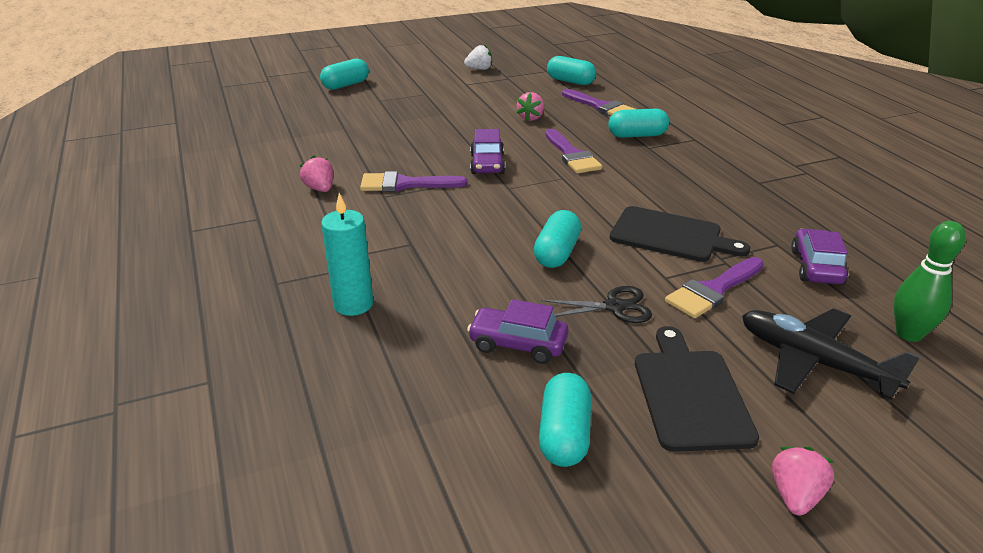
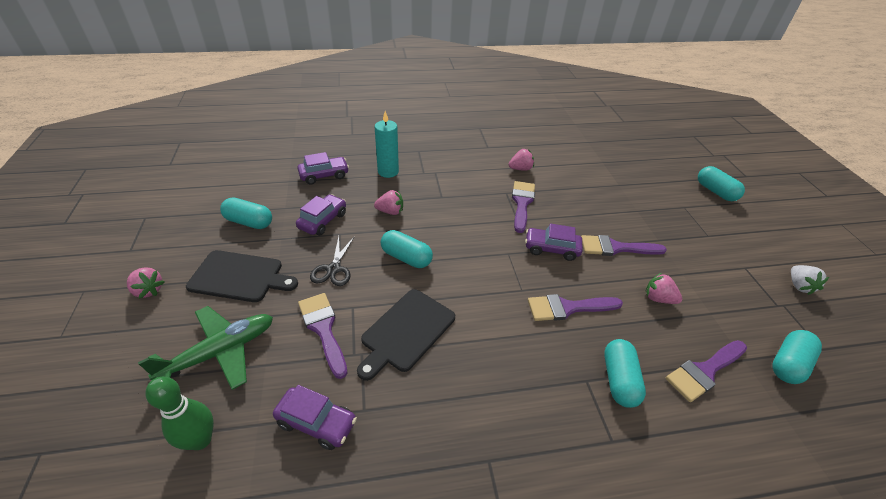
camera: 100 degrees right, 10 degrees up
(383, 379) = (324, 175): none -> purple car
(465, 282) = (390, 211): none -> pink strawberry
(467, 133) = (616, 248): none -> purple brush
(813, 361) = (220, 352): black plane -> green plane

